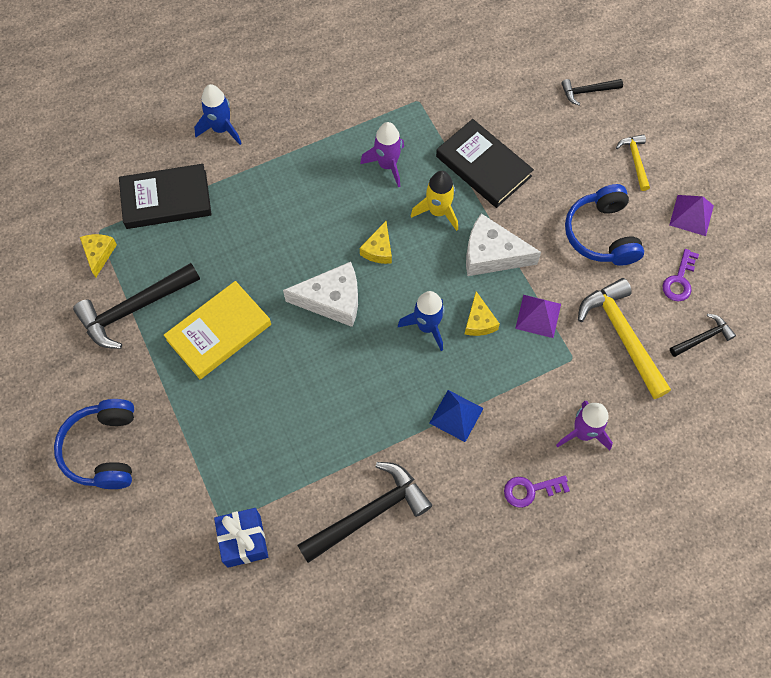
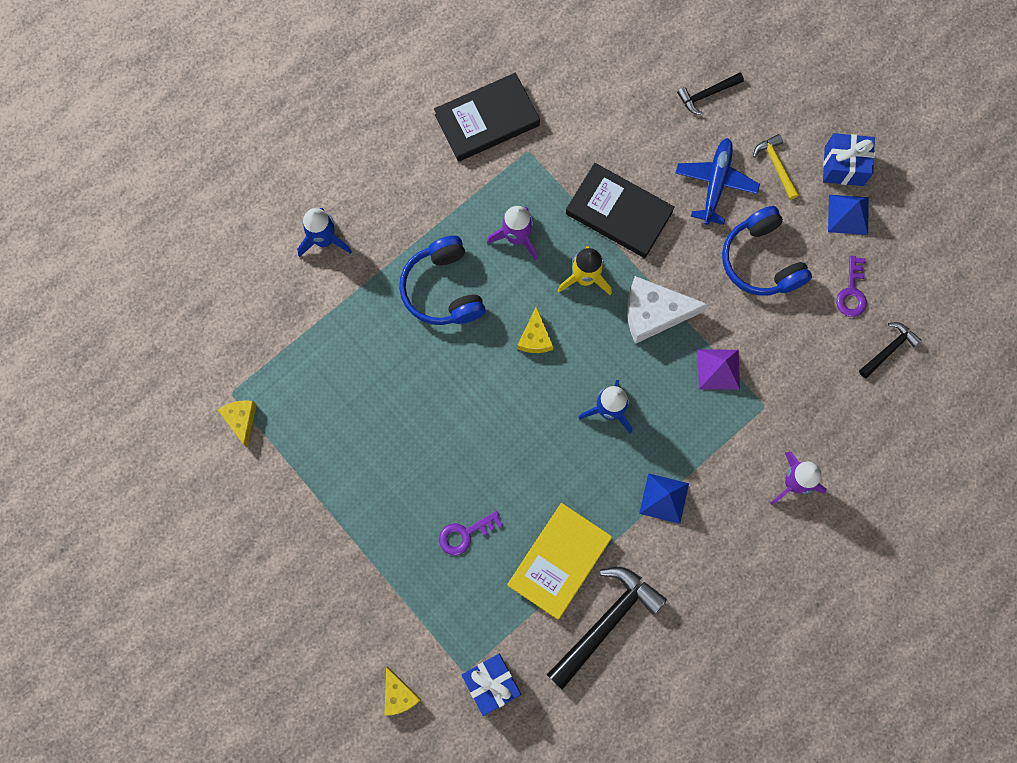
camera: 15 degrees left, 10 degrees up
(103, 449) = (320, 629): blue headphones -> blue headphones (443, 289)
(134, 309) = (300, 471): black hammer -> none
(166, 199) = (292, 338): black book -> black book (487, 120)
(219, 332) = (397, 473): yellow book -> yellow book (559, 561)
(332, 300) = (503, 407): white cheese -> none
(479, 321) = (660, 391): yellow cheese -> yellow cheese (399, 695)
(530, 490) = (756, 556): purple key -> purple key (465, 534)
(576, 163) = (715, 183): none -> blue plane
(622, 335) = (808, 368): yellow hammer -> none
(691, 215) = (848, 214): purple pyramid -> blue pyramid
(697, 175) = (844, 166): none -> blue gift

